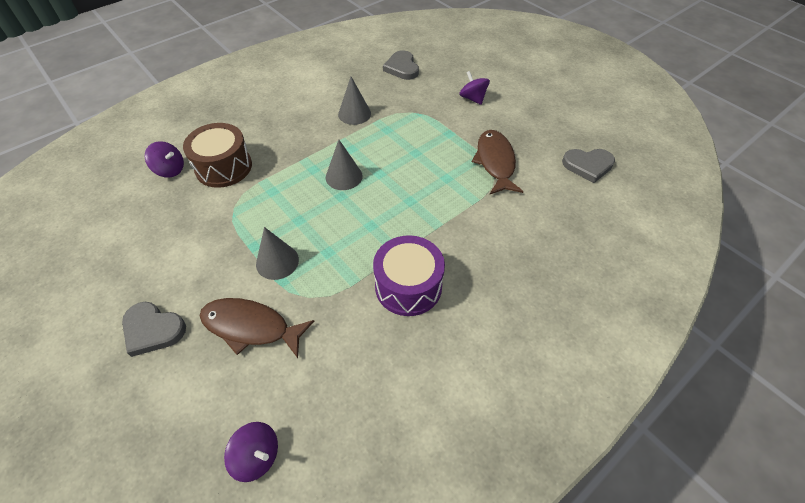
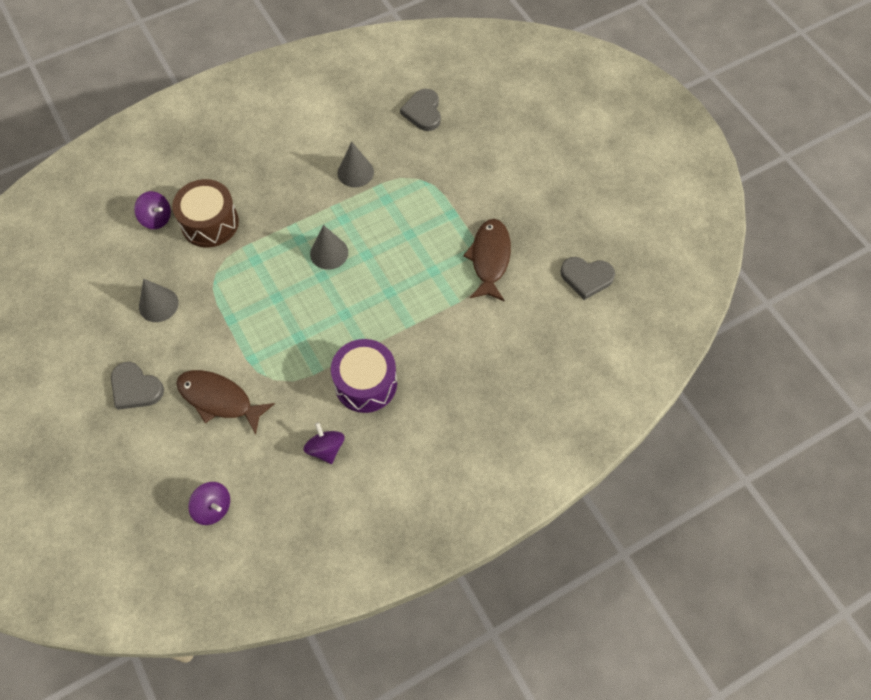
camera: 10 degrees right, 10 degrees up
(277, 261) = (250, 339): grey cone -> grey cone (158, 304)
(473, 98) = (491, 169): purple spinning top -> purple spinning top (326, 449)

